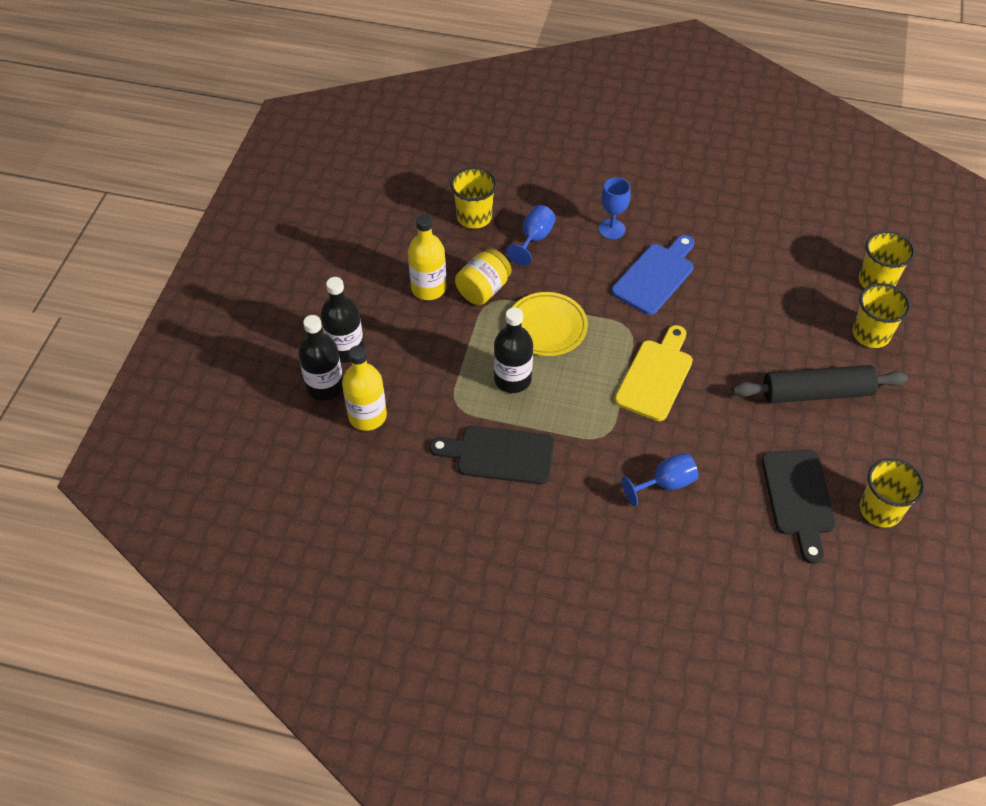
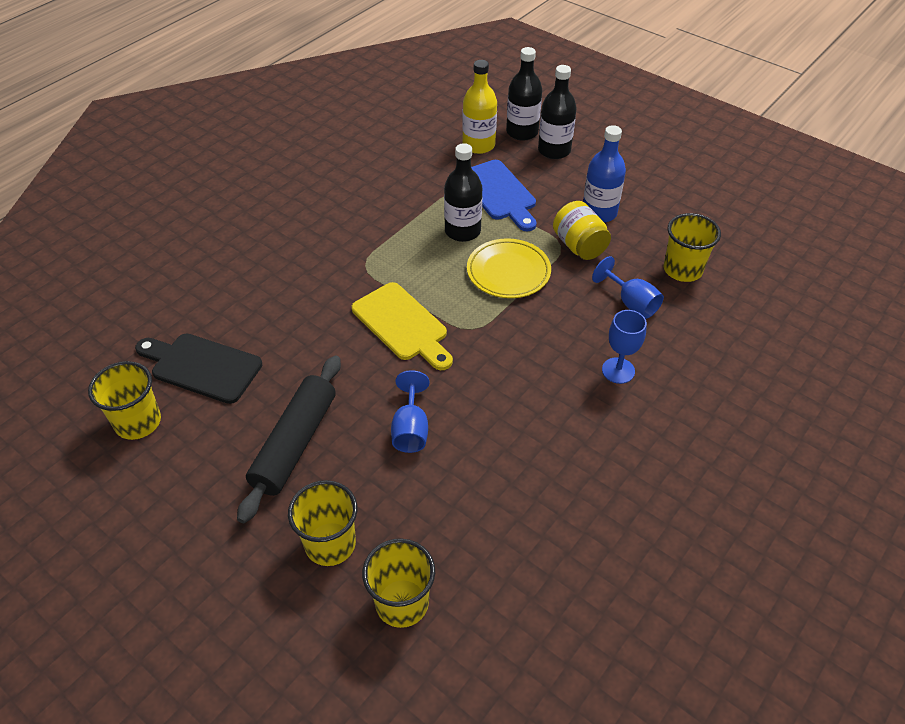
camera: 115 degrees right, 5 degrees down
(428, 288) = (599, 213): yellow bottle -> blue bottle
(499, 455) = (392, 200): black cutting board -> none
(655, 276) = (529, 379): blue cutting board -> blue cutting board (499, 193)
(665, 484) = (289, 284): blue goblet -> blue goblet (410, 429)

